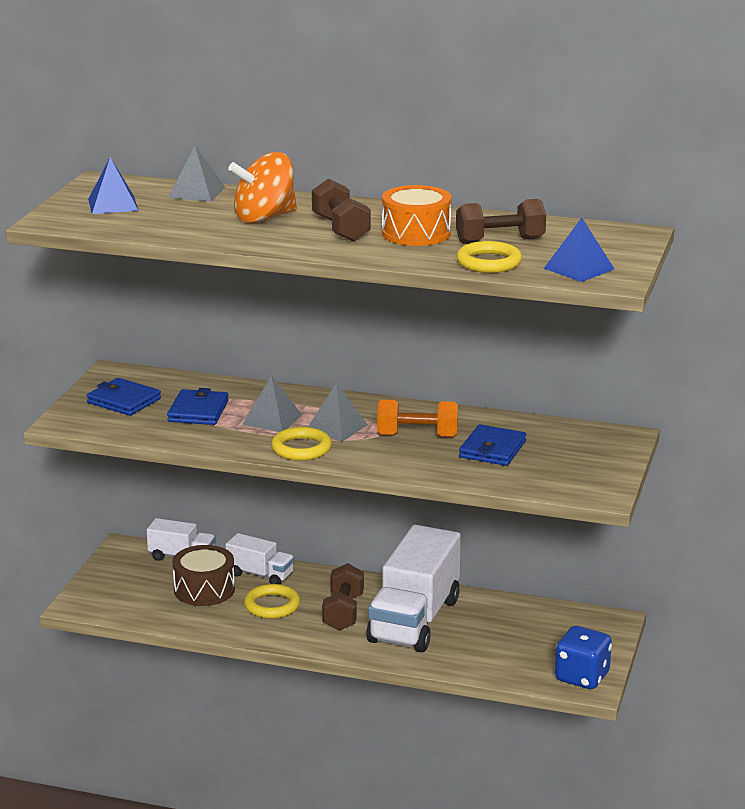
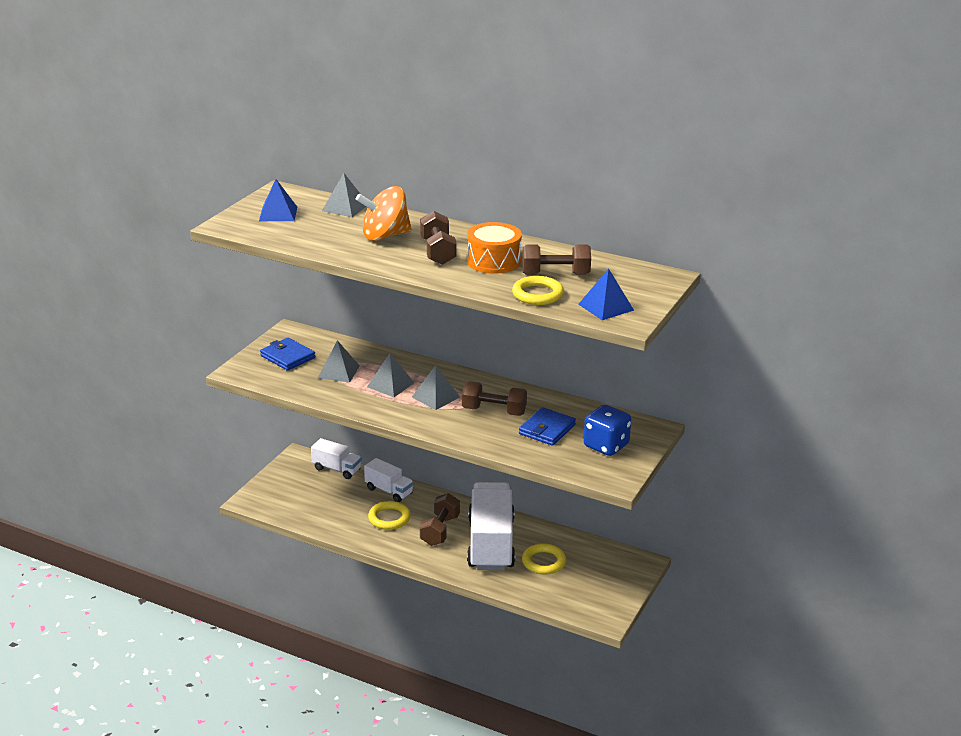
camera: 10 degrees right, 5 degrees up
(198, 411) = (338, 372): blue wallet -> grey pyramid
(204, 590) = (344, 499): brown drum -> none
(301, 448) = (402, 413): yellow ring -> yellow ring (543, 562)
(414, 620) = (491, 544): white truck -> white truck turned 150 degrees clockwise
(417, 436) = (494, 411): orange dumbbell -> brown dumbbell
(582, 677) = (602, 609): blue dice -> blue dice (606, 446)

